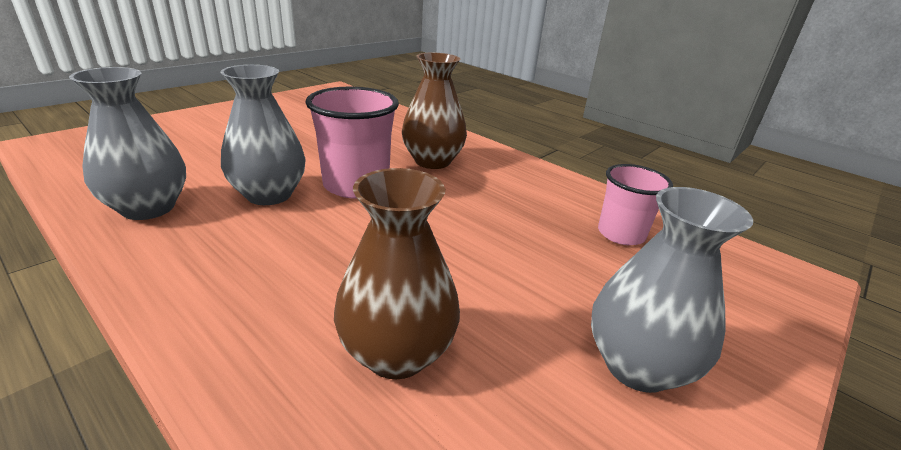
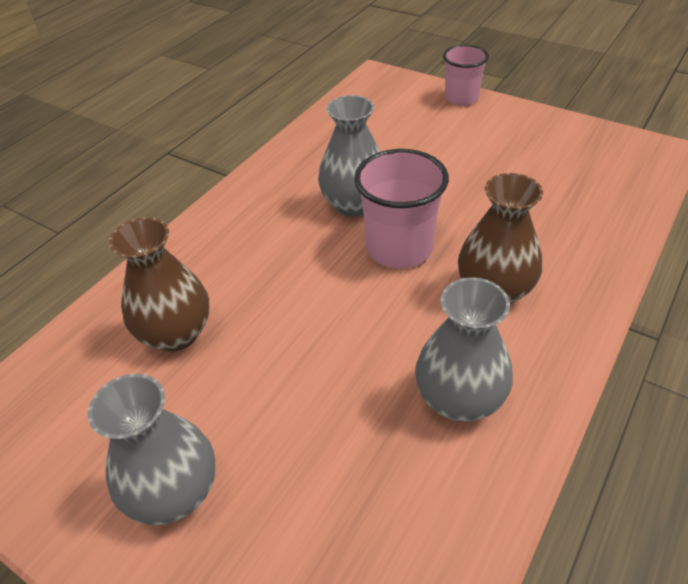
camera: 85 degrees right, 15 degrees up
(148, 208) = (308, 160): grey vase -> grey vase (459, 399)
(621, 234) = (398, 501): pink cup -> pink cup (461, 98)

